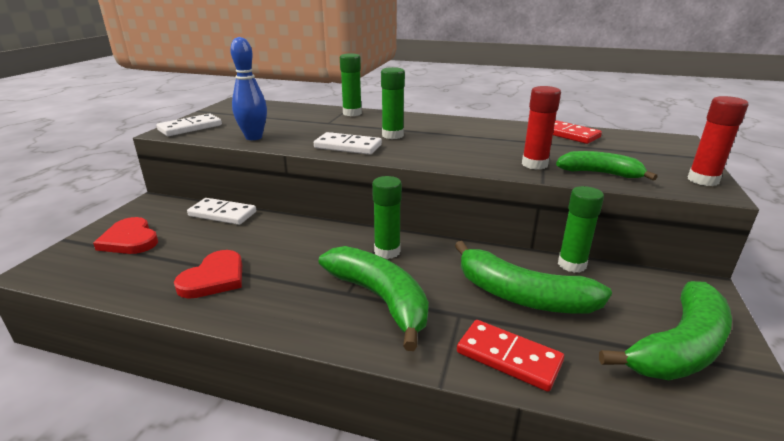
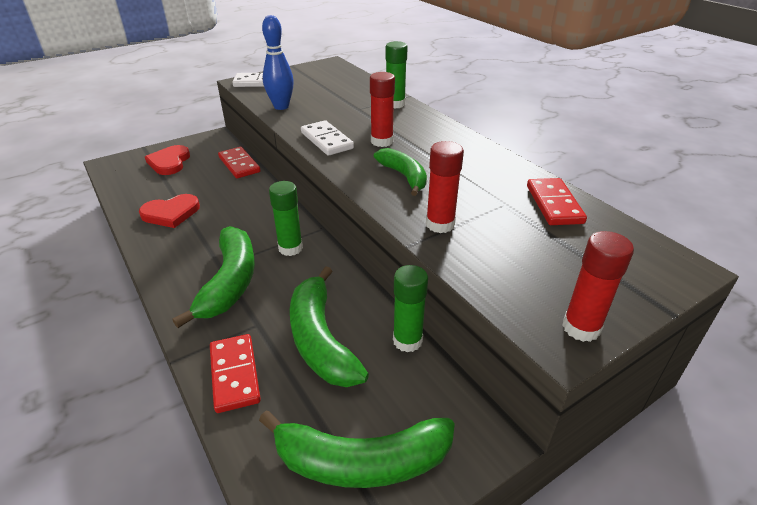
camera: 40 degrees right, 10 degrees up
(222, 214) = (239, 164): white domino -> red domino
(392, 135) = (382, 141): green glue stick -> red glue stick
(600, 173) = (482, 263): green banana -> green banana (404, 176)

